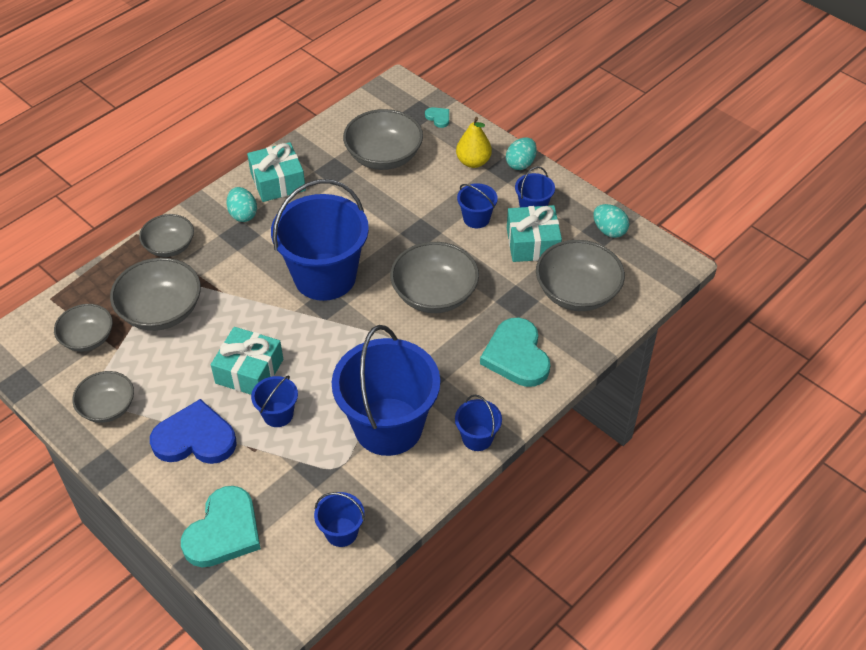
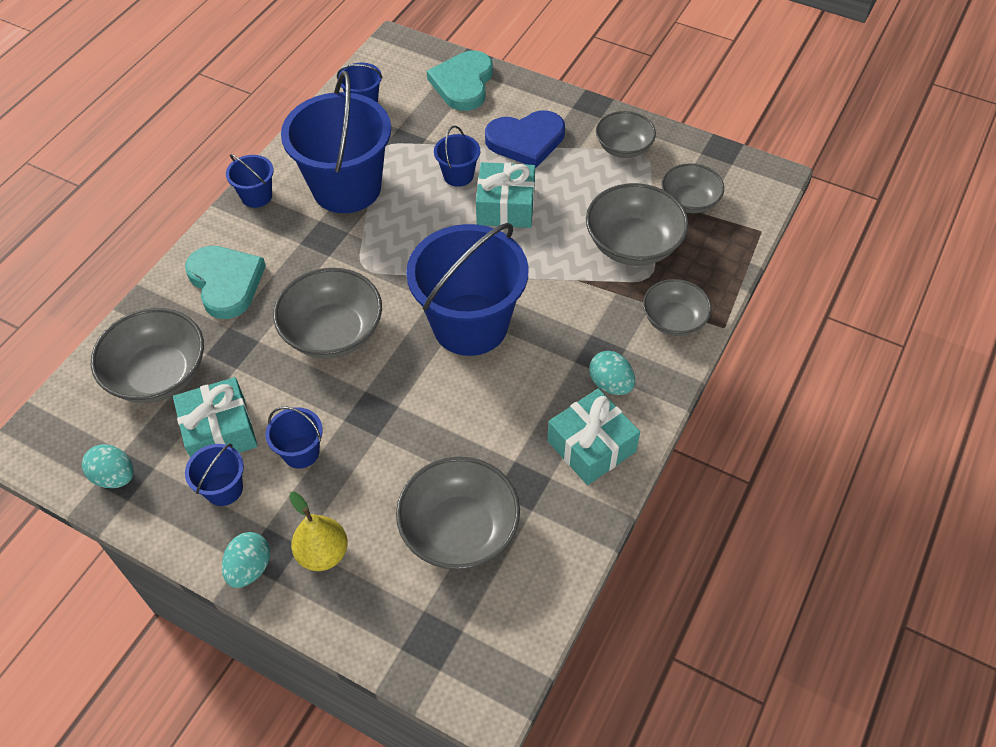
camera: 165 degrees right, 5 degrees up
(438, 118) = (397, 634): turquoise heart -> none

